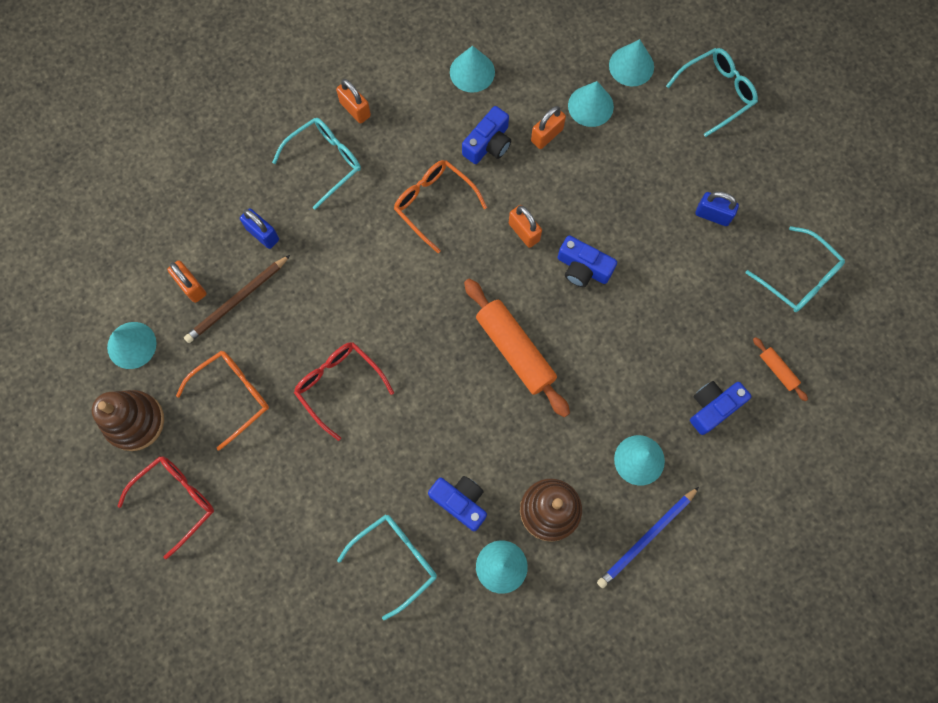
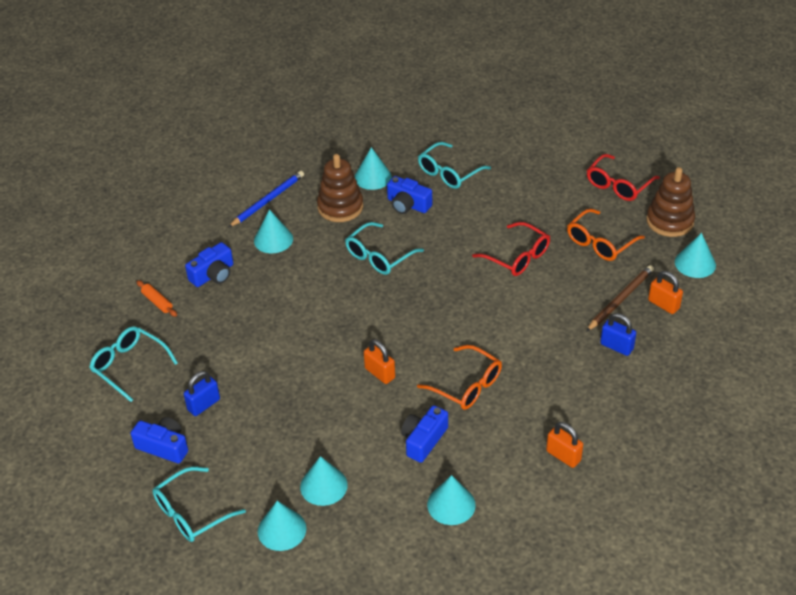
camera: 175 degrees right, 30 degrees down
(325, 162) = (578, 408): turquoise glasses -> turquoise glasses (379, 256)
(515, 350) = (377, 292): orange rolling pin -> none
(547, 135) = (366, 454): orange padlock -> none
(583, 268) = (324, 352): blue camera -> blue camera (163, 447)
(712, 215) = (204, 405): blue padlock -> blue padlock turned 60 degrees counterclockwise

